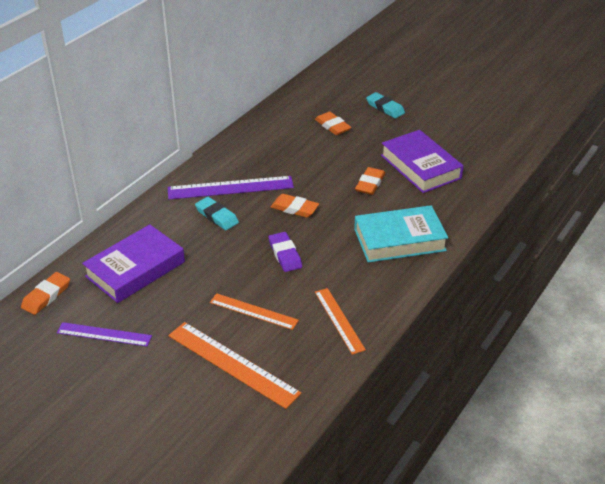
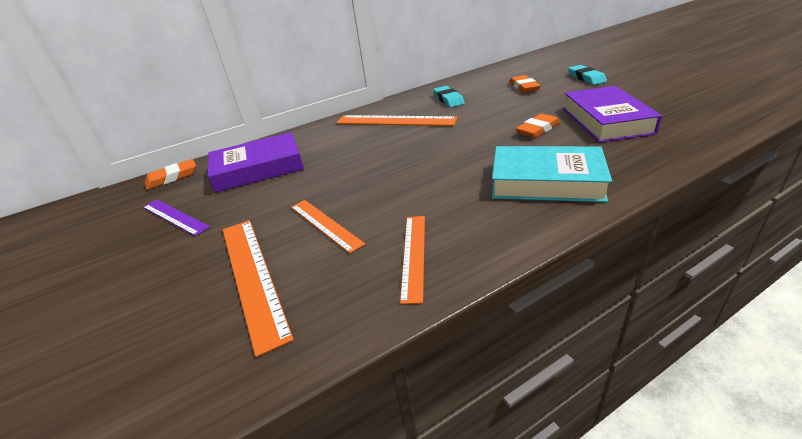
camera: 30 degrees right, 5 degrees down
(217, 216) = (365, 139): turquoise eraser -> turquoise eraser (448, 99)
(230, 188) = (395, 121): purple ruler -> orange ruler
(285, 254) = (402, 177): purple eraser -> none
(294, 208) = (442, 141): orange eraser -> none

